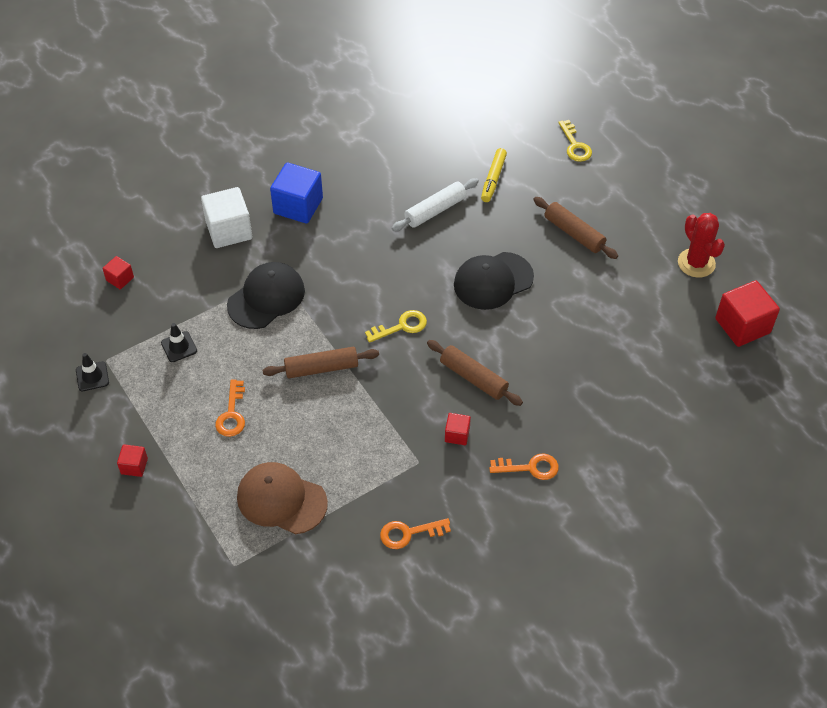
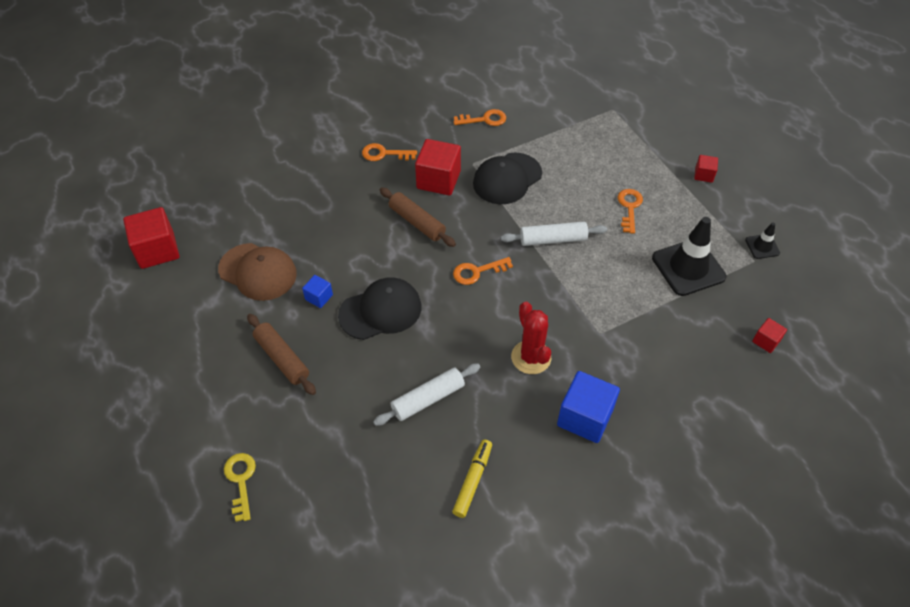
camera: 175 degrees left, 0 degrees up
(179, 347) = (688, 267): black traffic cone -> black traffic cone, size x2.04
(229, 230) = (660, 391): white cube -> none
(266, 297) = (610, 310): black cap -> black cap (507, 179)
(281, 500) = (581, 145): brown cap -> brown cap (258, 272)
(321, 368) = (553, 239): brown rolling pin -> white rolling pin
(401, 326) = (477, 272): yellow key -> orange key
(457, 435) = (438, 180): red cube -> red cube, size x1.97
(493, 179) = (353, 437): yellow marker -> yellow marker (472, 480)
(557, 289) = (319, 297): none -> blue cube
(696, 263) = (169, 315): red cactus -> red cactus (531, 357)

